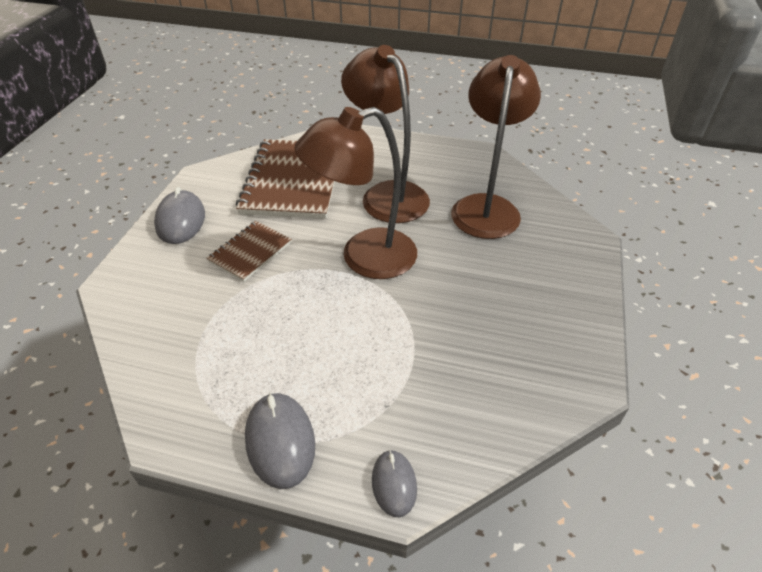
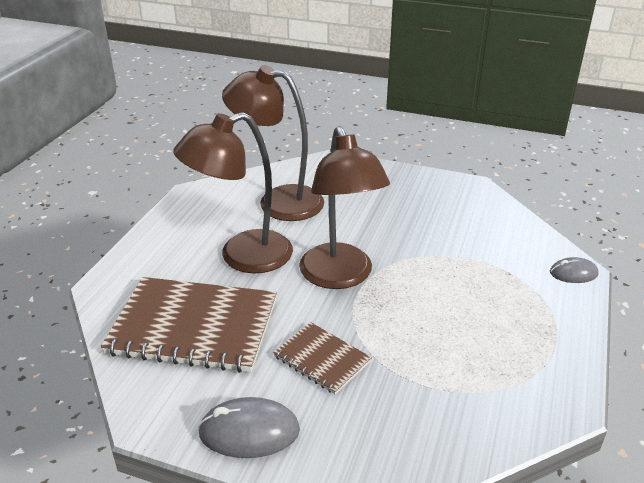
camera: 85 degrees left, 10 degrees down
(280, 441) = (555, 329): grey mouse -> none

